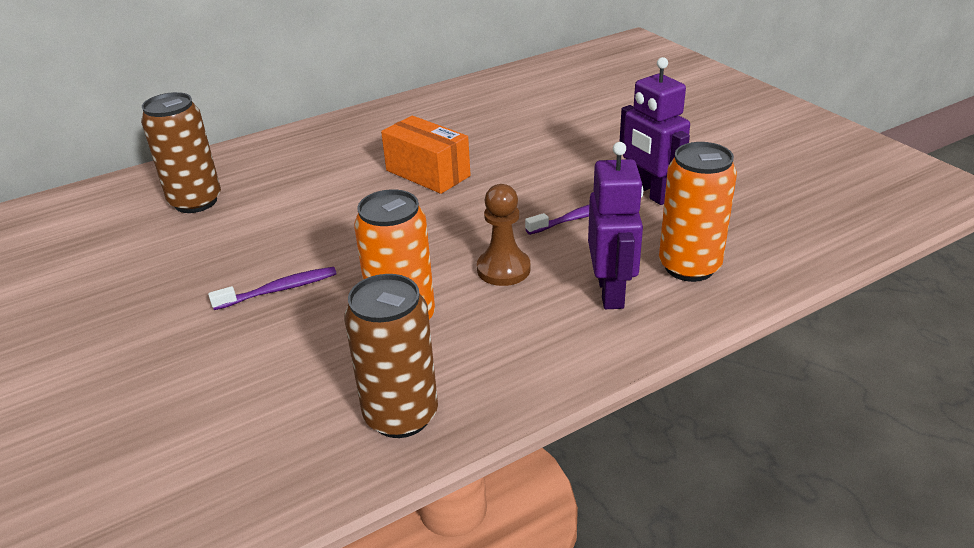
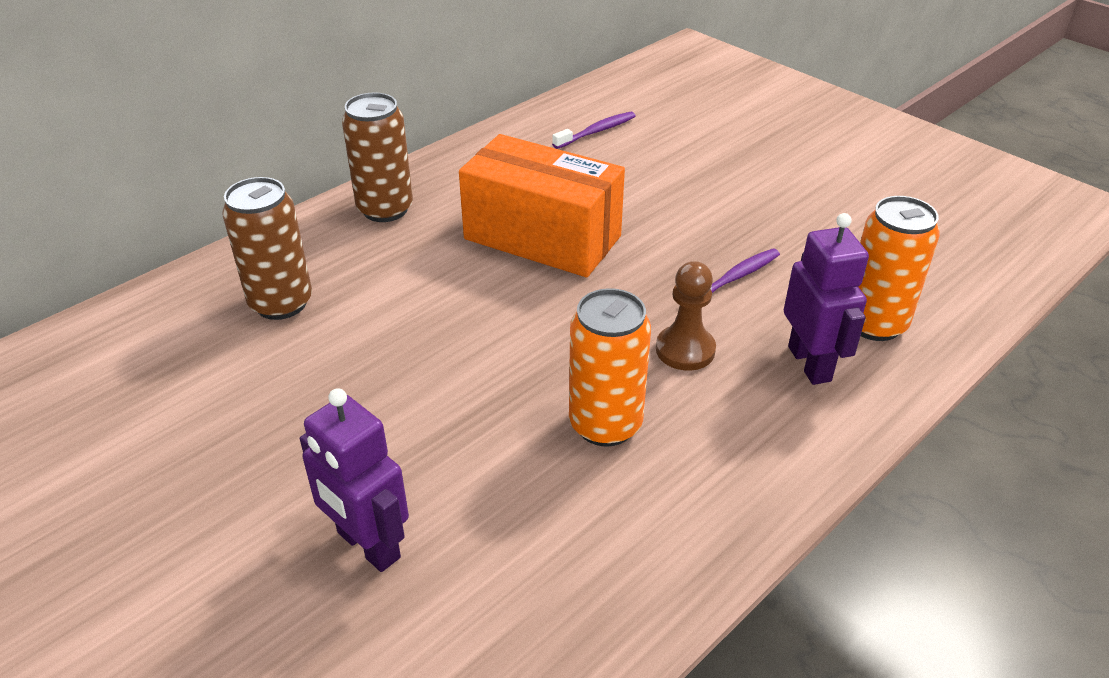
camera: 15 degrees left, 5 degrees up
(279, 290) = (446, 407): purple toothbrush -> purple toothbrush (597, 131)
(401, 415) = (661, 541): brown can -> brown can (385, 209)
(427, 173) = (542, 238): orange box -> orange box, size x1.57
(650, 193) = (795, 240): purple robot -> purple robot (368, 546)

